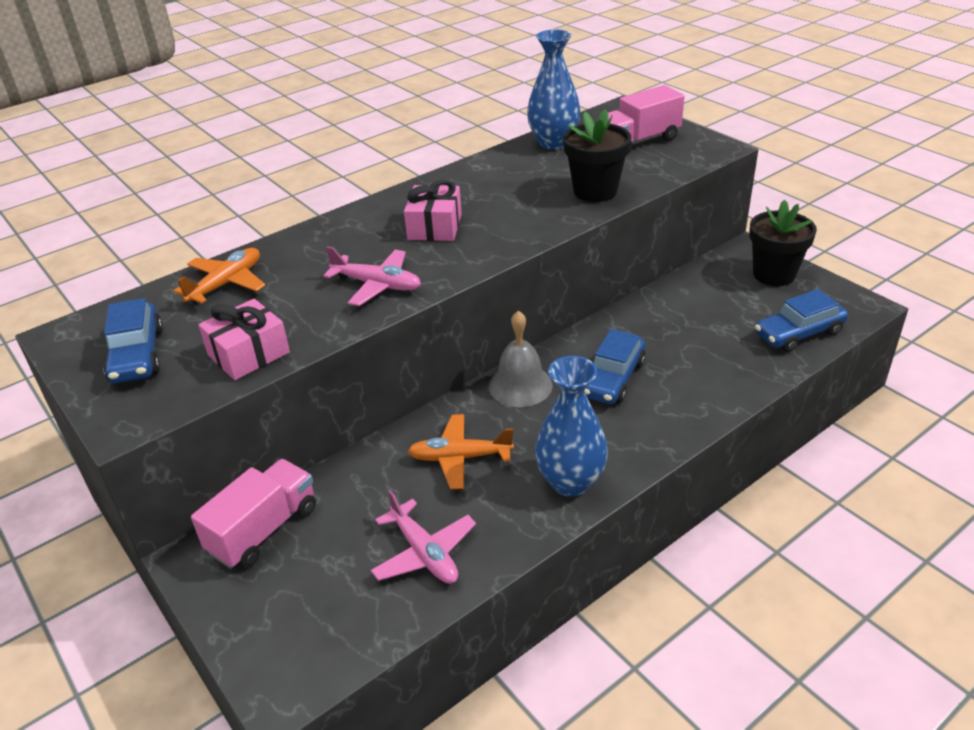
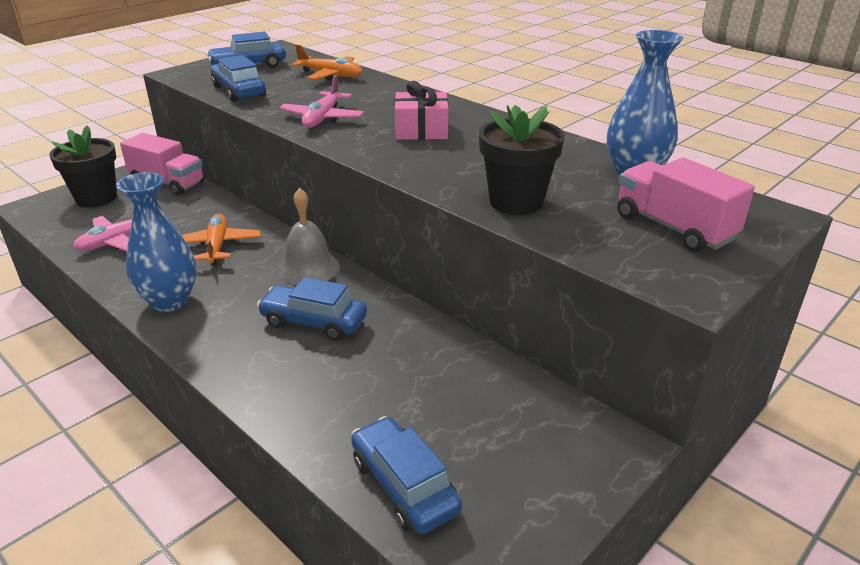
camera: 80 degrees right, 5 degrees down
(248, 354) = (239, 91): pink gift -> blue car
(774, 274) = (558, 470): black flower pot -> black flower pot (96, 198)

